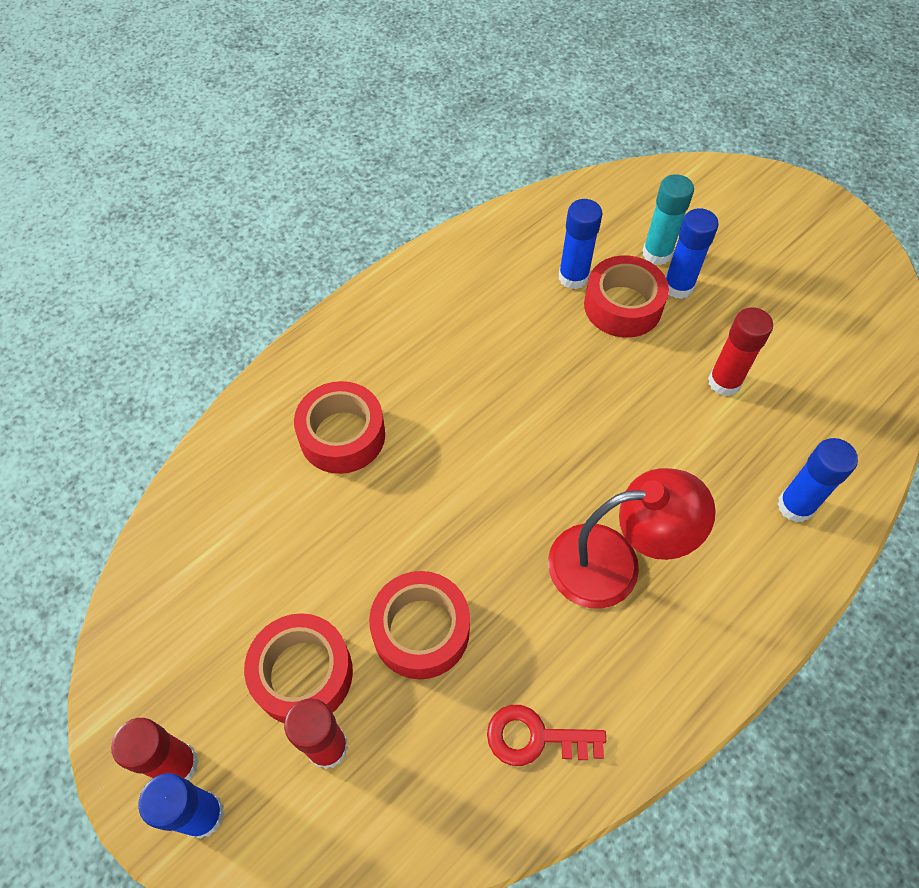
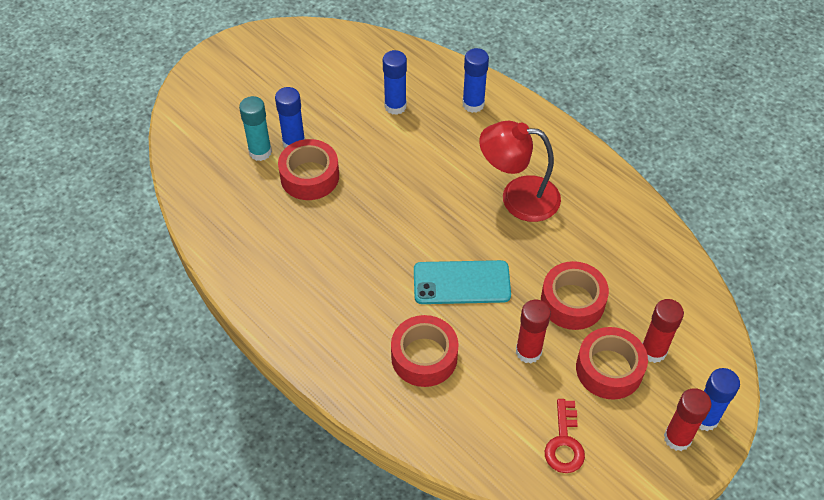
camera: 90 degrees left, 5 degrees down
(455, 481) = (461, 283): none -> turquoise phone
(535, 737) = (631, 242): red key -> red key (564, 443)
(573, 277) = (279, 205): blue glue stick -> blue glue stick (395, 106)
(613, 563) = (518, 197): red lamp -> red lamp turned 75 degrees counterclockwise
(724, 382) = (380, 127): red glue stick -> red glue stick (528, 352)

